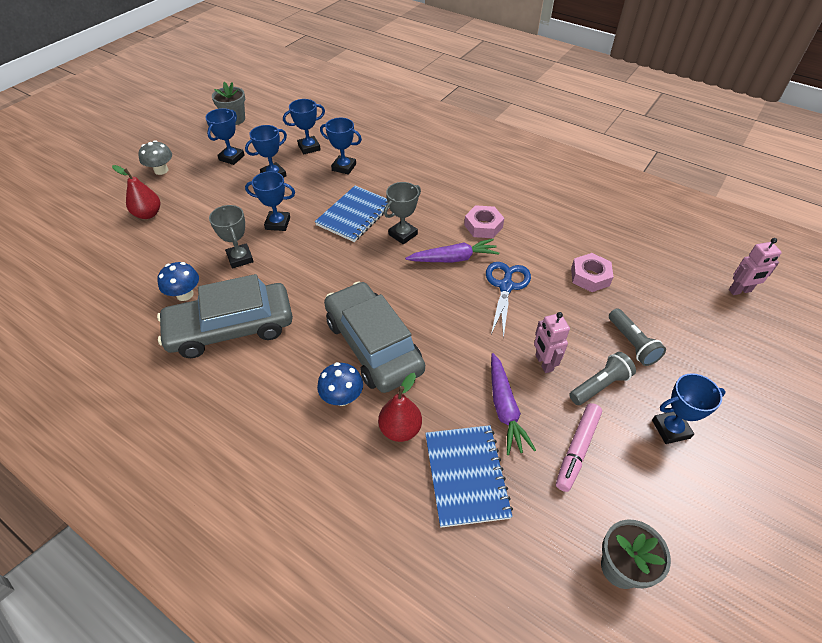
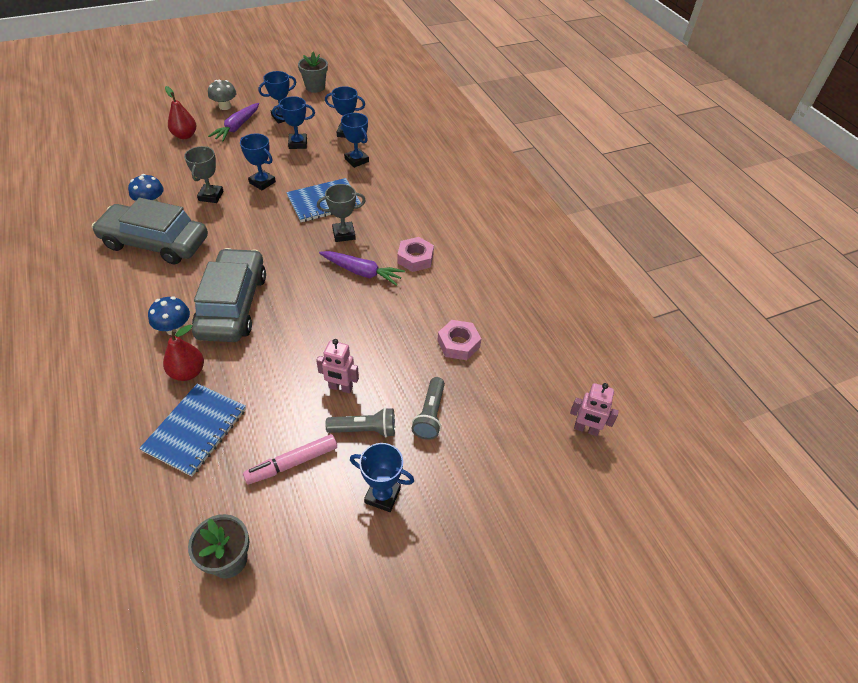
camera: 30 degrees right, 0 degrees up
(504, 408) = (274, 402): purple carrot -> purple carrot (237, 127)
(506, 286) = (378, 314): blue scissors -> none
(543, 363) = (340, 387): pink robot -> pink robot turned 90 degrees counterclockwise

